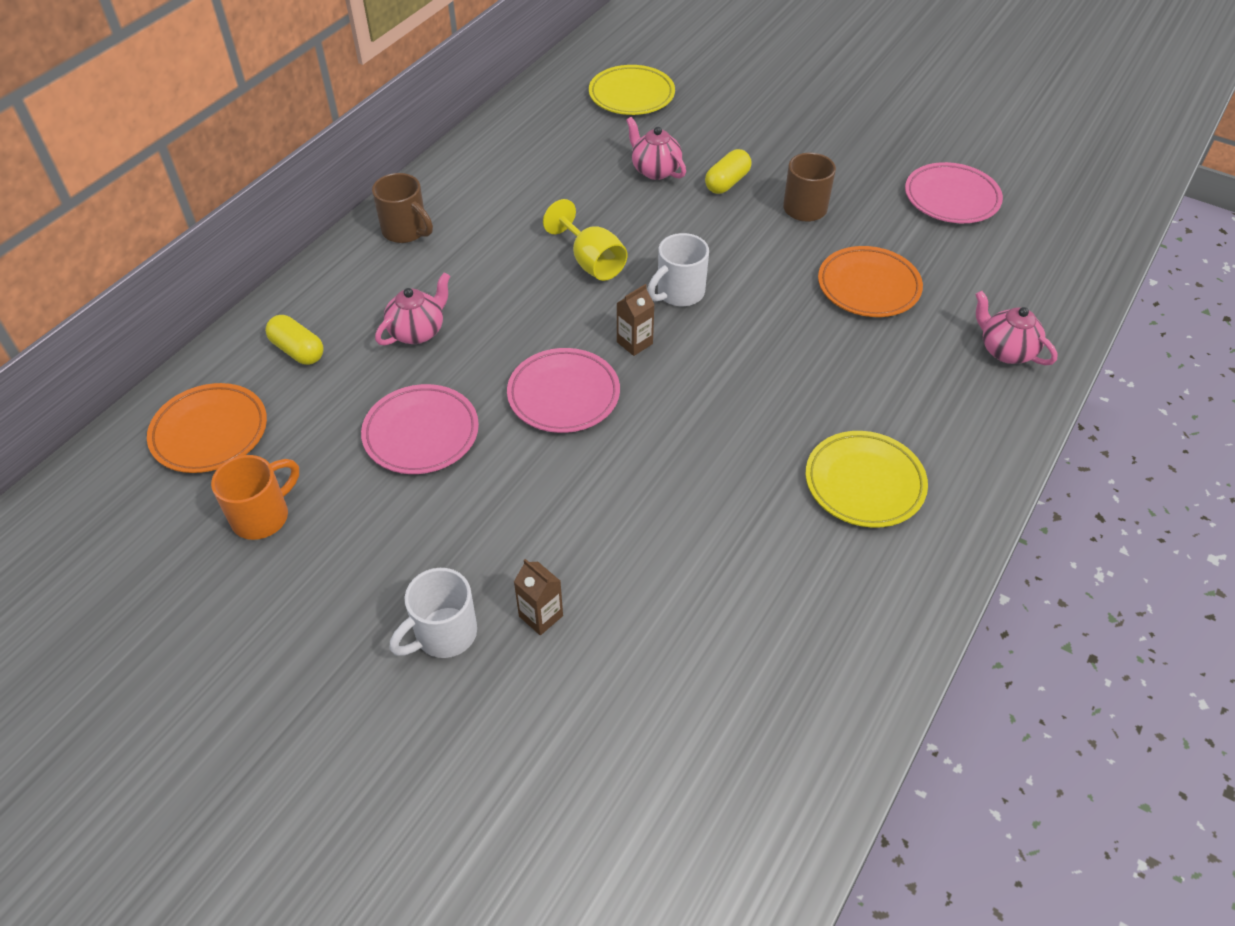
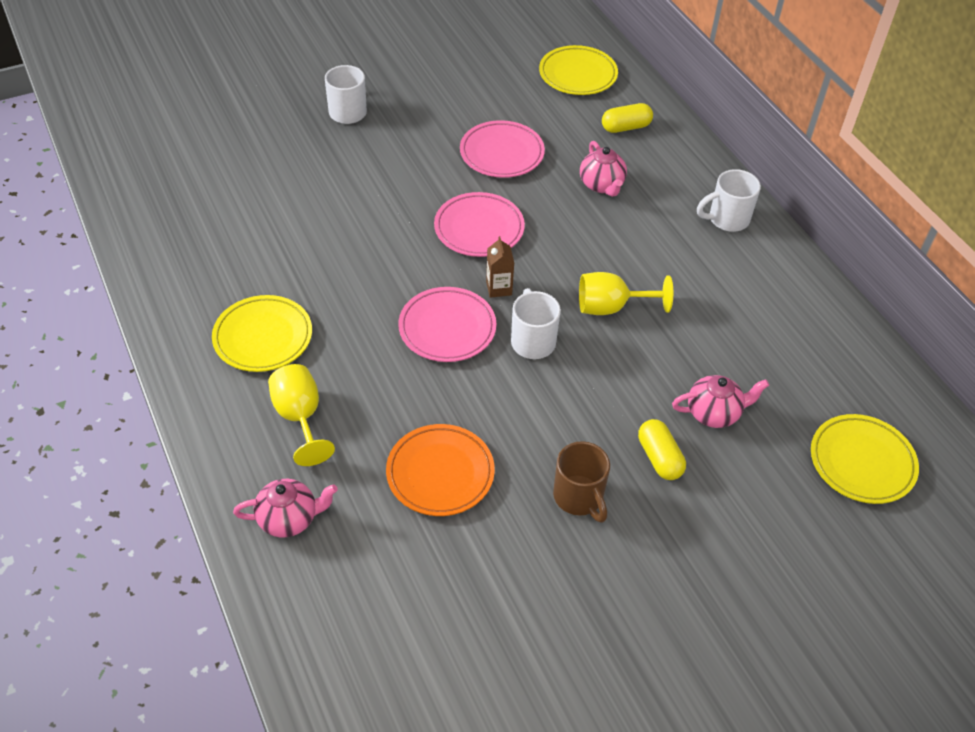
camera: 120 degrees right, 0 degrees up
(210, 432) = (578, 75): orange plate -> yellow plate
(262, 516) = (492, 76): orange mug -> none
(406, 231) = (727, 219): brown mug -> white mug
(541, 616) = (322, 149): brown carton -> none
(915, 400) = (300, 417): none -> yellow goblet
(951, 198) = (506, 639): pink plate -> pink plate (447, 328)

